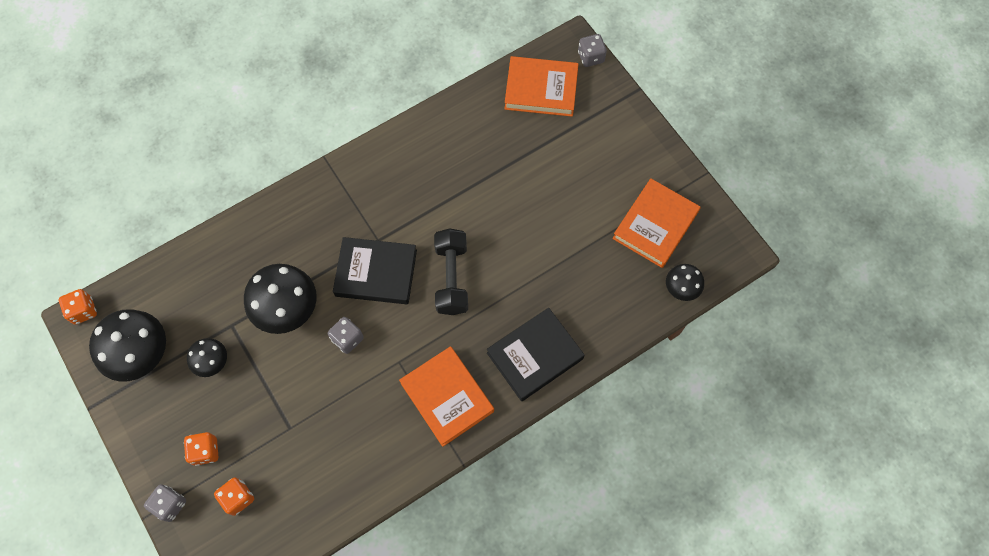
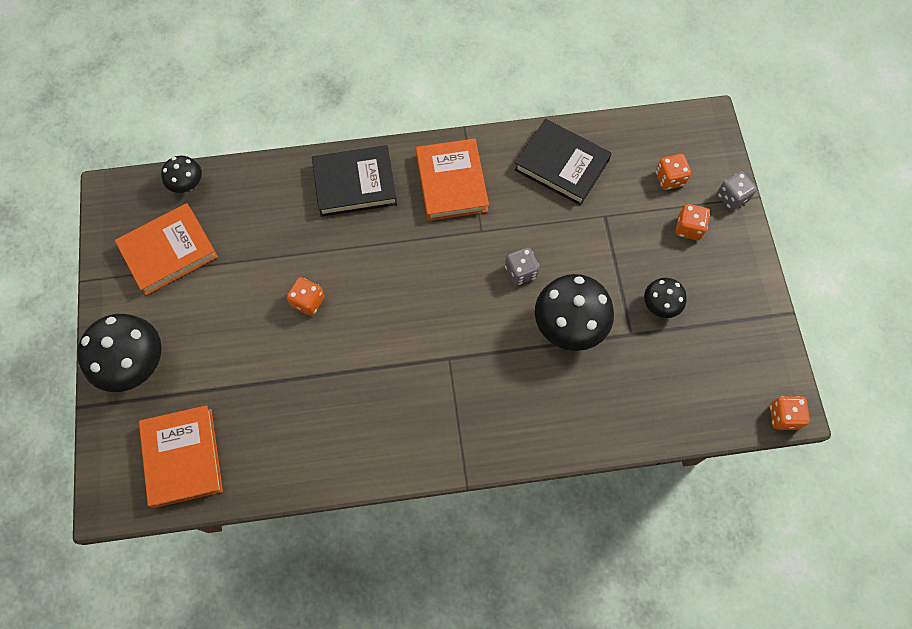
camera: 155 degrees left, 0 degrees up
(142, 354) = (730, 343): black mushroom -> black mushroom (135, 364)
(376, 273) = (466, 324): black book -> black book (561, 165)
(451, 278) = (393, 287): black dumbbell -> none
(516, 235) = (308, 301): none -> orange dice
(541, 89) = (183, 457): orange book -> orange book turned 45 degrees clockwise
(590, 57) = (102, 473): grey dice -> none

